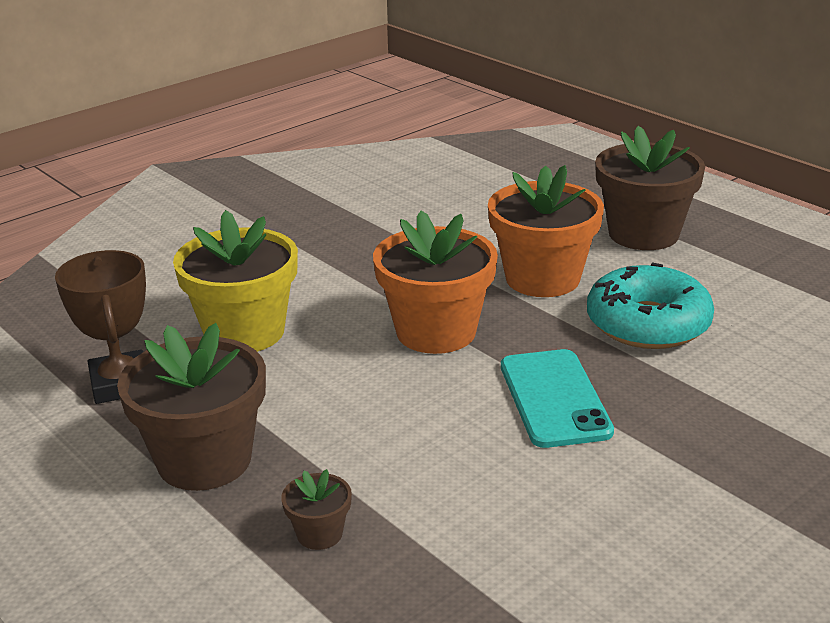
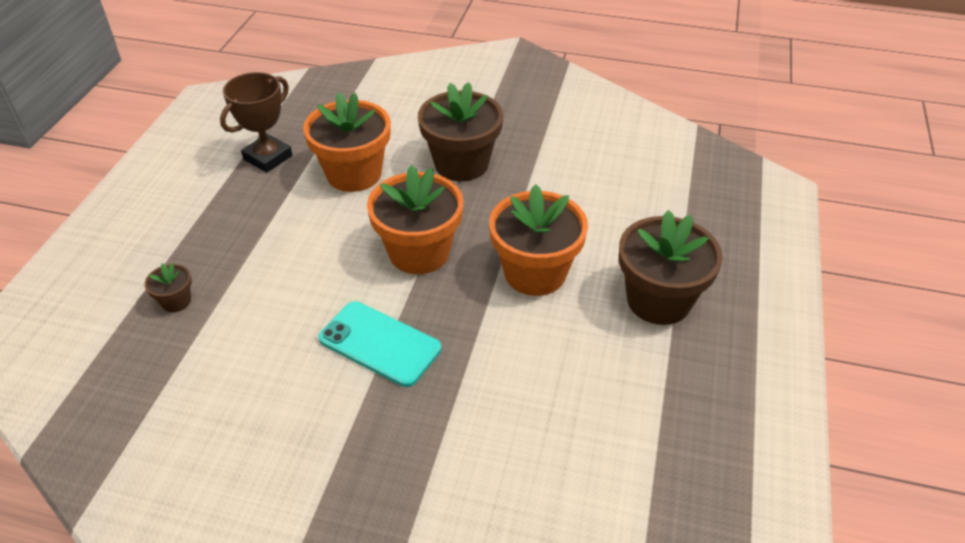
camera: 55 degrees right, 15 degrees up
(204, 460) = (217, 224): brown flower pot -> brown flower pot (461, 164)
(244, 332) = (354, 174): yellow flower pot -> orange flower pot
(554, 398) = (380, 344): turquoise phone -> turquoise phone turned 75 degrees clockwise
(648, 323) = (518, 355): turquoise donut -> none

